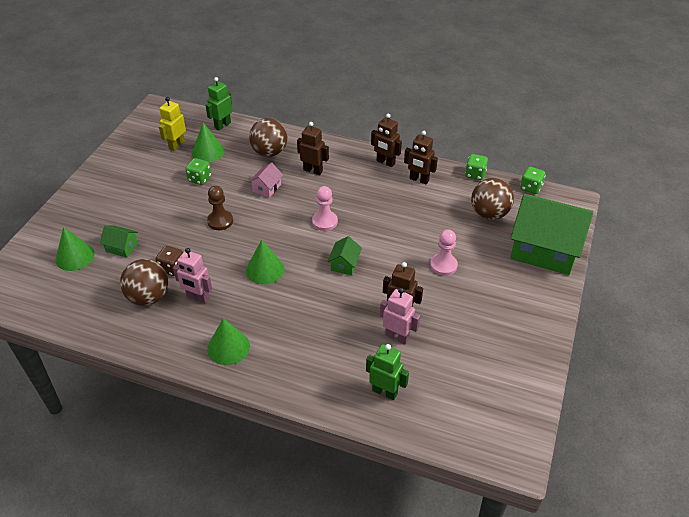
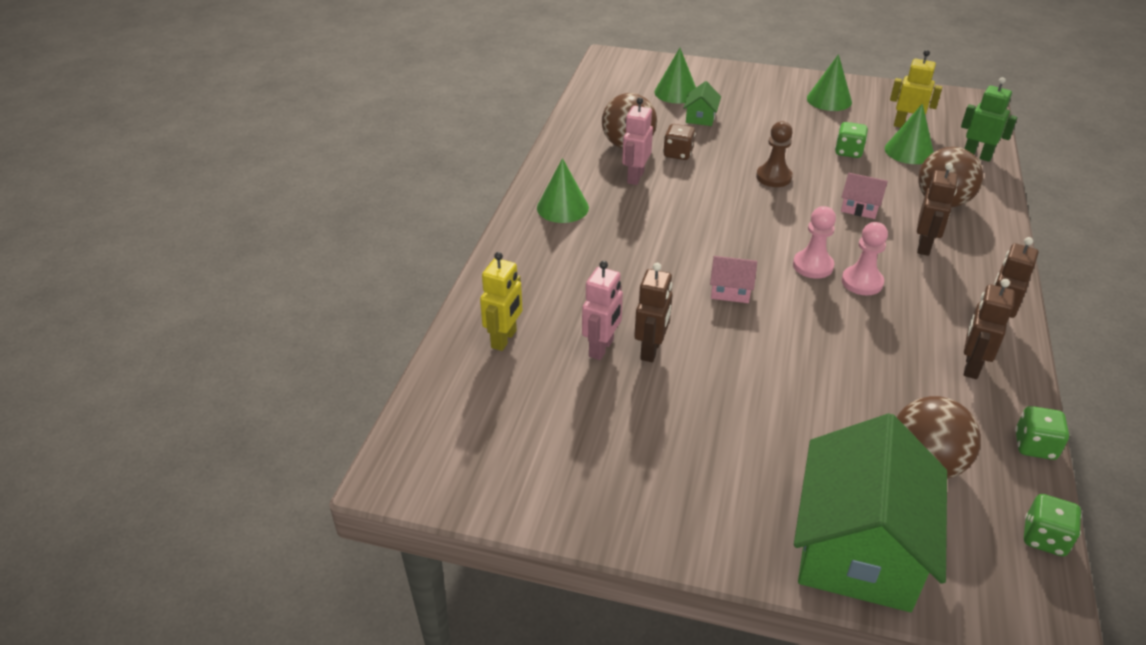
camera: 85 degrees right, 5 degrees down
(265, 269) = (697, 221): green cone -> green cone (829, 100)
(344, 264) = (730, 290): green house -> pink house
(385, 392) = (504, 339): green robot -> yellow robot
(443, 265) = (764, 399): pink pawn -> pink pawn (862, 282)

